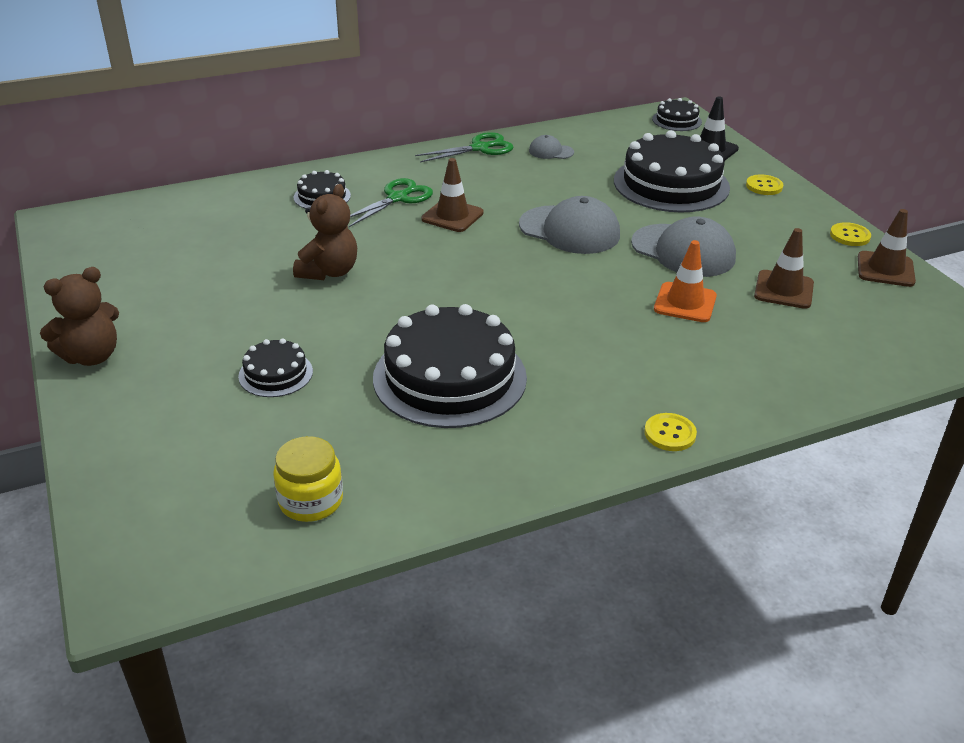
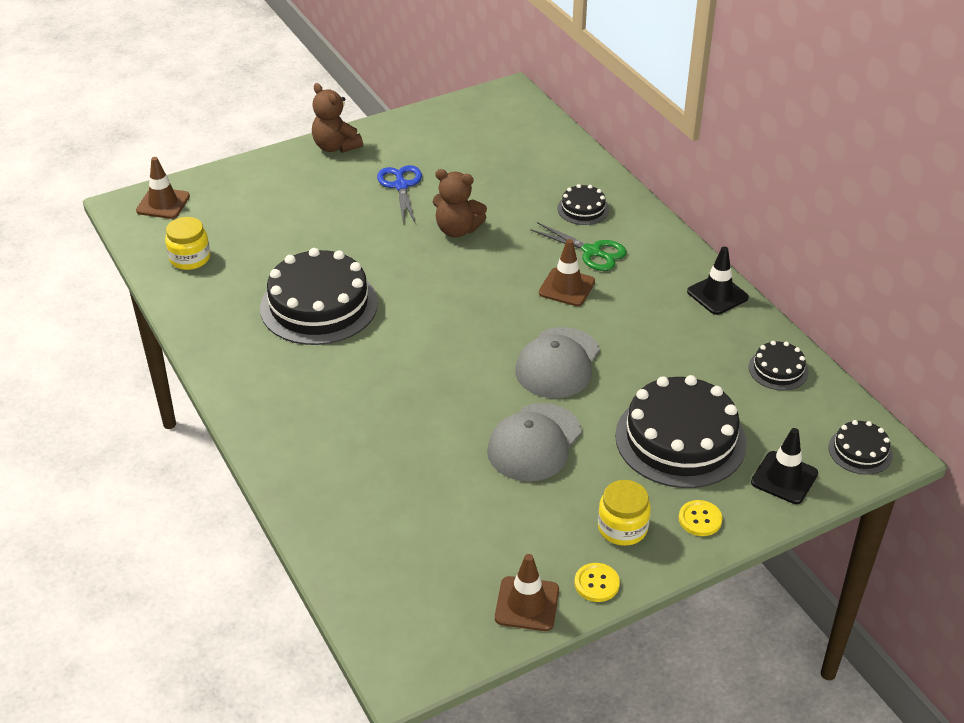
camera: 85 degrees right, 5 degrees up
(218, 306) = (401, 186): none -> blue scissors
(275, 374) = (320, 225): black cake -> black cake (778, 369)
(480, 148) = (717, 295): green scissors -> black traffic cone
(551, 151) = (728, 346): grey cap -> none
(670, 434) = (252, 423): yellow button -> none
(685, 303) = (439, 440): orange traffic cone -> none
(782, 219) = (622, 528): none -> yellow jar
(783, 290) = (472, 513): brown traffic cone -> brown traffic cone (163, 203)

